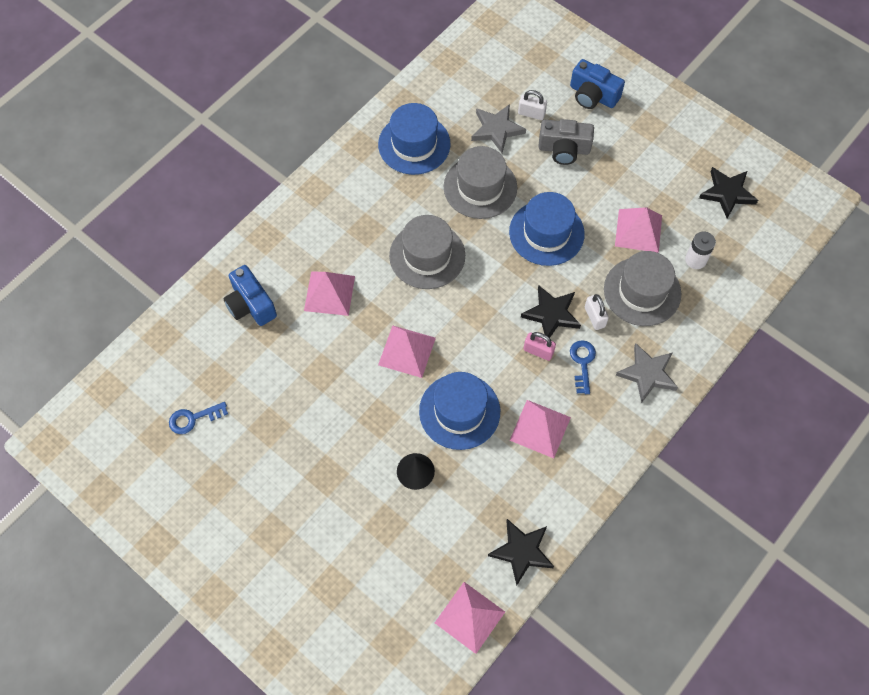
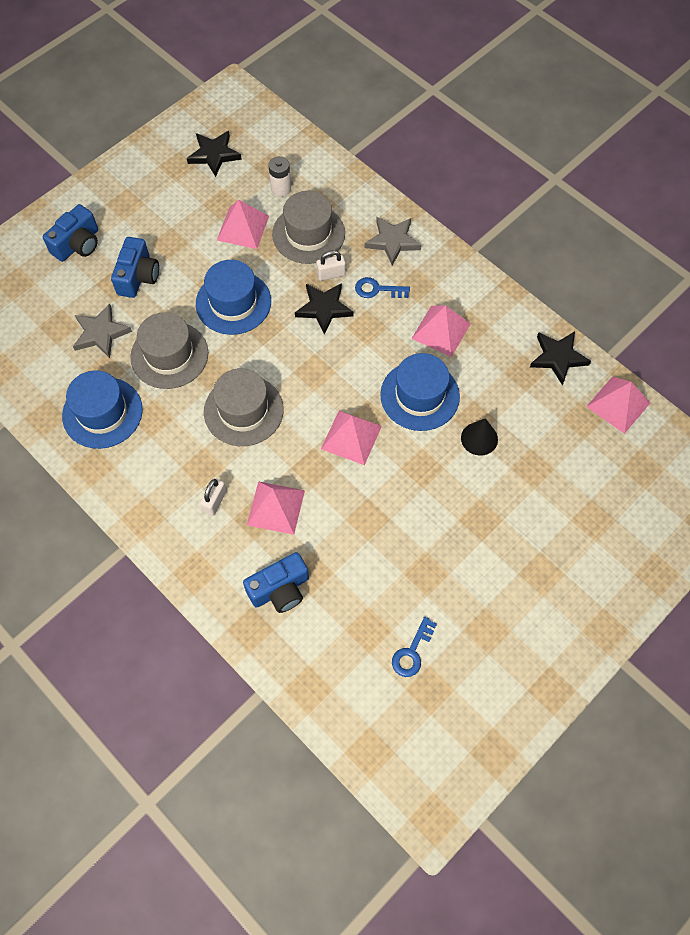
camera: 85 degrees left, 0 degrees up
(193, 418) = (412, 652): blue key -> blue key turned 45 degrees clockwise
(531, 113) = (87, 300): white padlock -> white padlock (215, 501)
(538, 351) = (362, 323): pink padlock -> none
(564, 149) = (138, 276): grey camera -> blue camera

